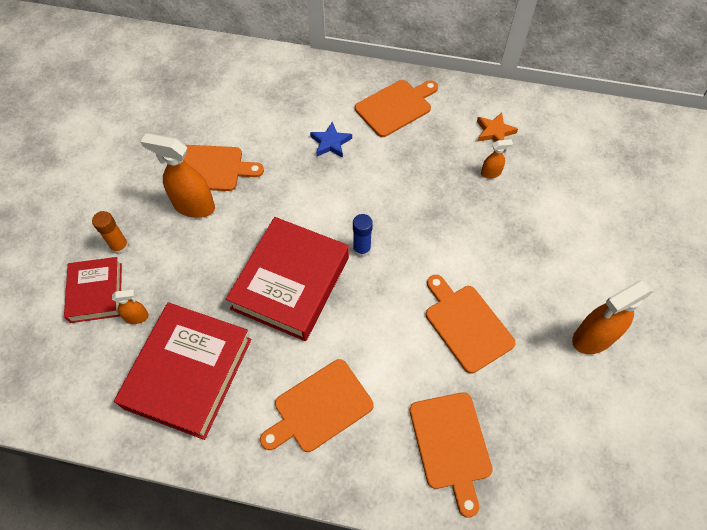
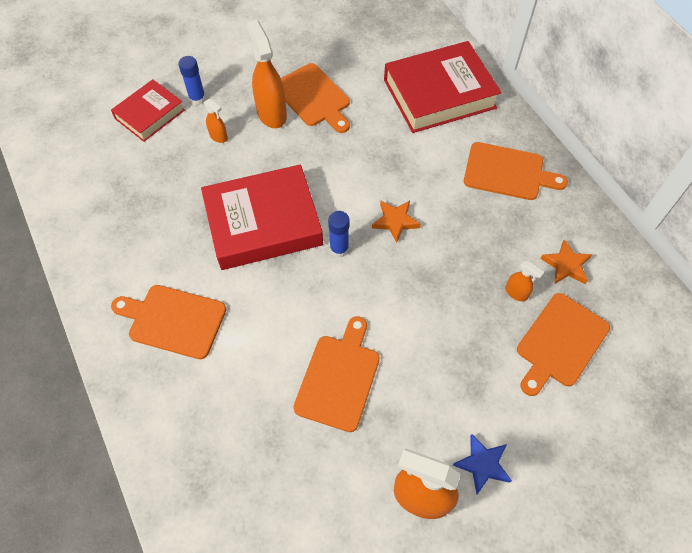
camera: 50 degrees right, 0 degrees up
(120, 246) = (197, 98): orange glue stick -> blue glue stick
(137, 317) = (151, 152): orange spray bottle -> orange spray bottle (218, 136)
(188, 373) = (133, 215): red book -> red book (439, 94)
(331, 143) = (420, 154): blue star -> blue star (482, 464)
(372, 198) = (395, 221): none -> orange star
(451, 445) = (216, 441): orange cutting board -> orange cutting board (560, 343)

